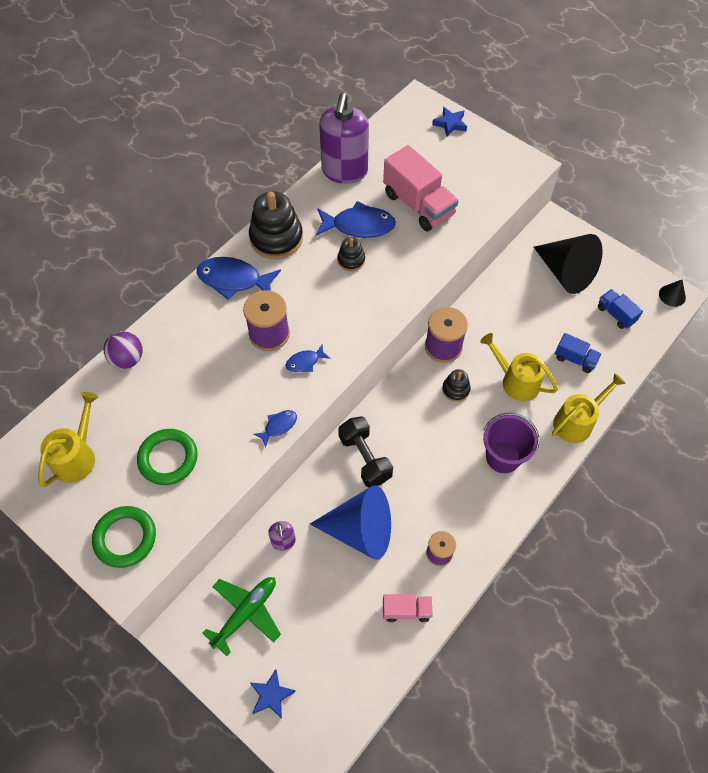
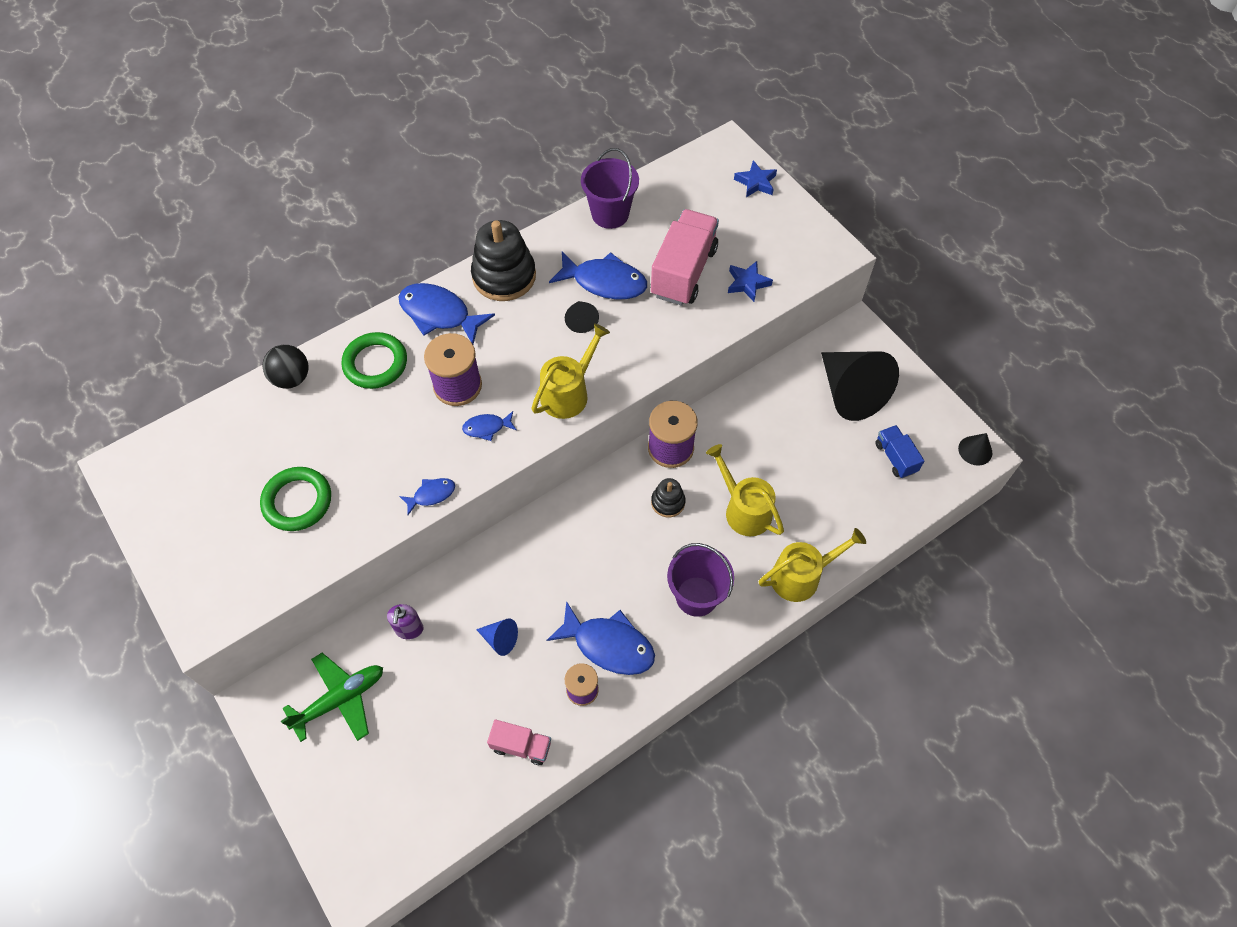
camera: 15 degrees right, 0 degrees up
(77, 456) = (201, 474): yellow watering can -> yellow watering can (568, 393)
(125, 538) = (221, 578): green ring -> green ring (375, 363)
(127, 359) = (291, 378): purple ball -> black ball
(271, 695) = (337, 800): blue star -> blue star (747, 283)
(344, 171) = (610, 214): purple soap dispenser -> purple bucket
(351, 260) = (581, 321): black stacking toy -> black cone
(360, 530) = (500, 639): blue cone -> blue cone, size x0.44
(365, 458) = (534, 557): black dumbbell -> none
(418, 205) = (683, 272): pink truck -> pink truck turned 135 degrees counterclockwise
(448, 512) = (608, 645): none -> blue fish
(575, 359) = (825, 500): blue truck -> none

